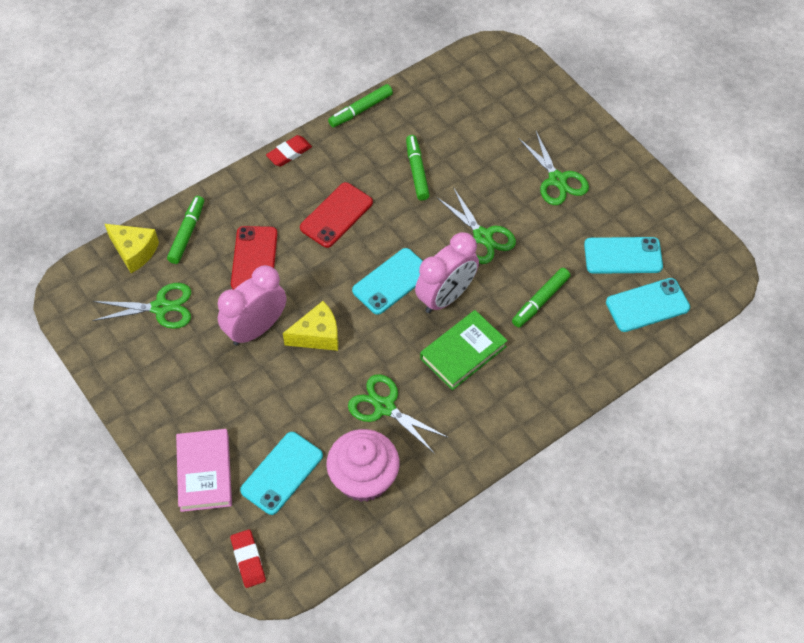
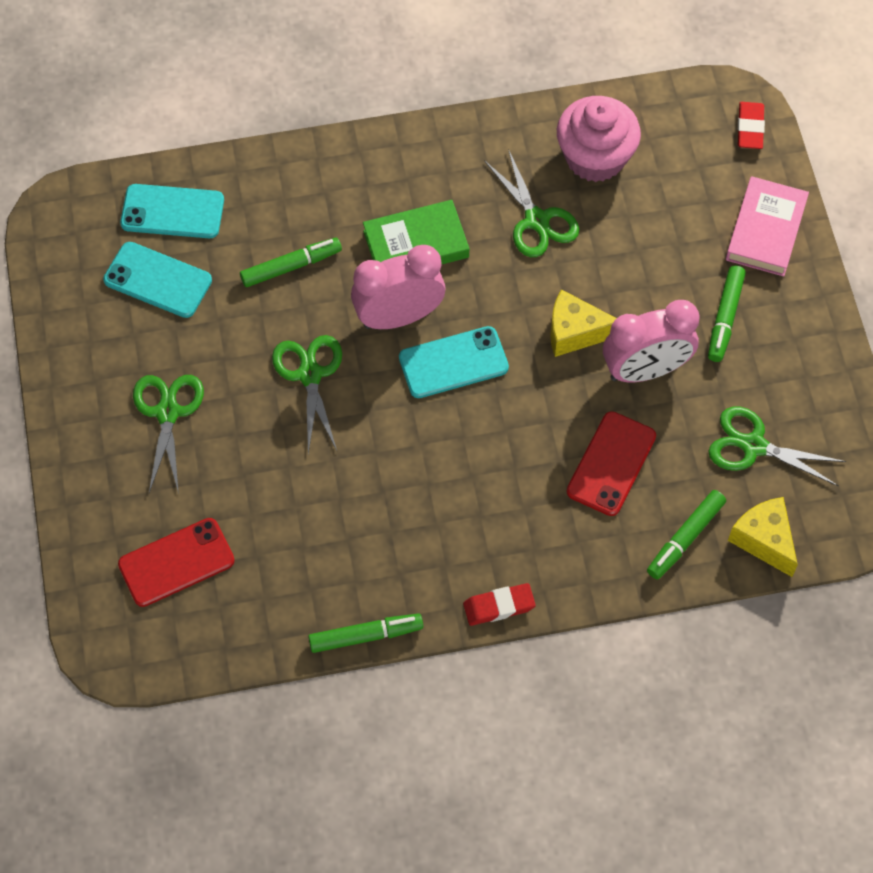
camera: 155 degrees left, 5 degrees up
(282, 473) = (681, 196): turquoise phone -> none
(336, 215) = (478, 482): red phone -> red phone (176, 562)
(417, 171) = (340, 503): green marker -> green marker (725, 318)

